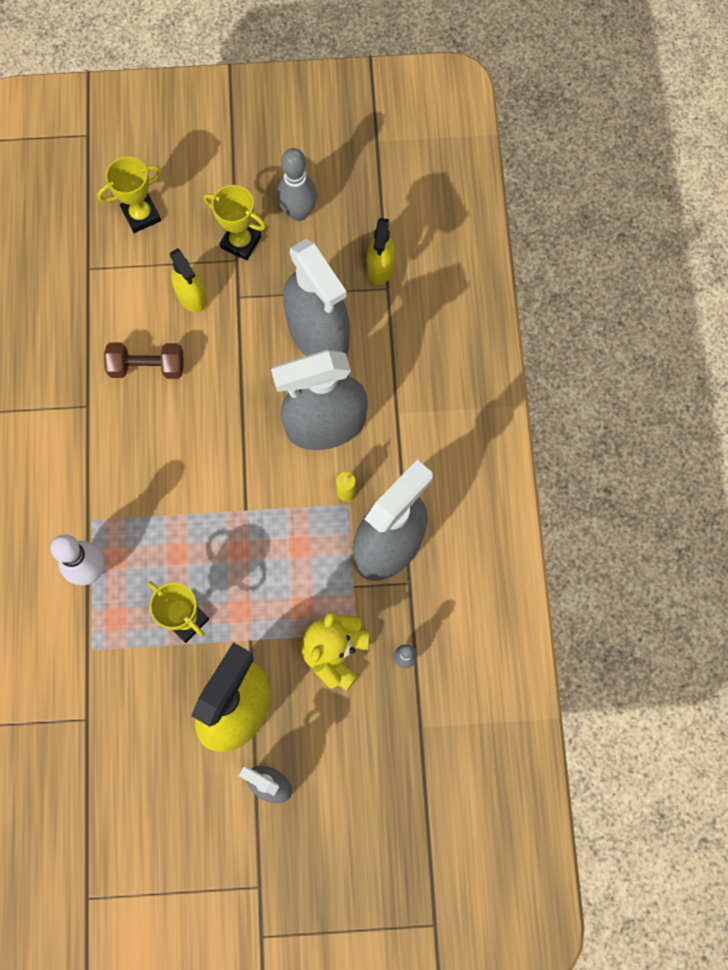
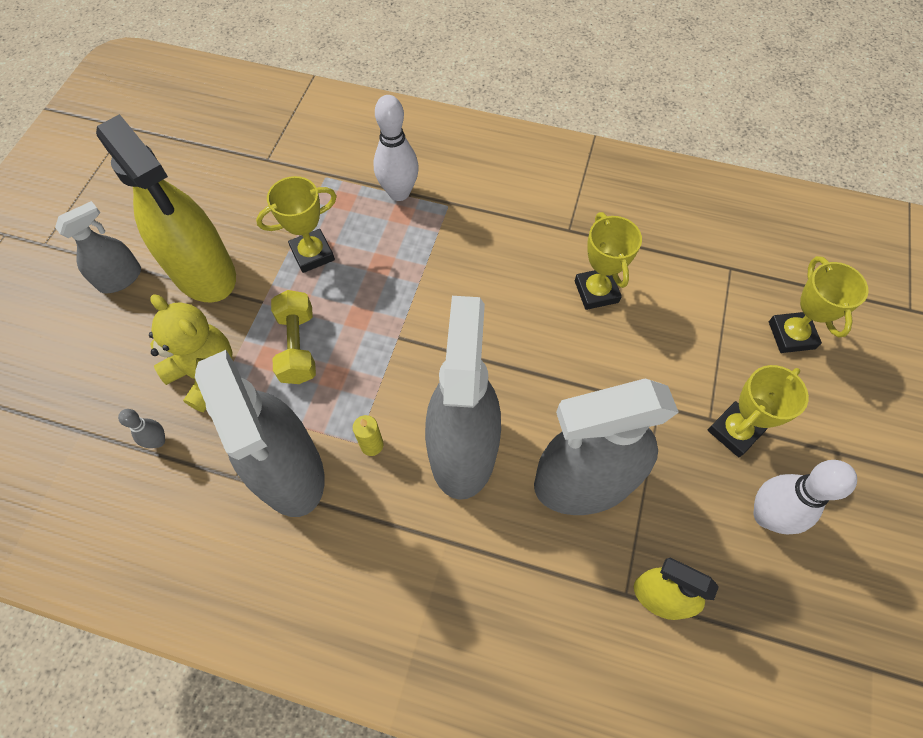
camera: 110 degrees right, 10 degrees down
(147, 367) = (596, 291): brown dumbbell -> yellow trophy
(191, 296) = (672, 357): yellow spray bottle -> none
(283, 588) = (297, 346): none -> yellow dumbbell
(299, 212) = (766, 515): grey bowling pin -> white bowling pin

